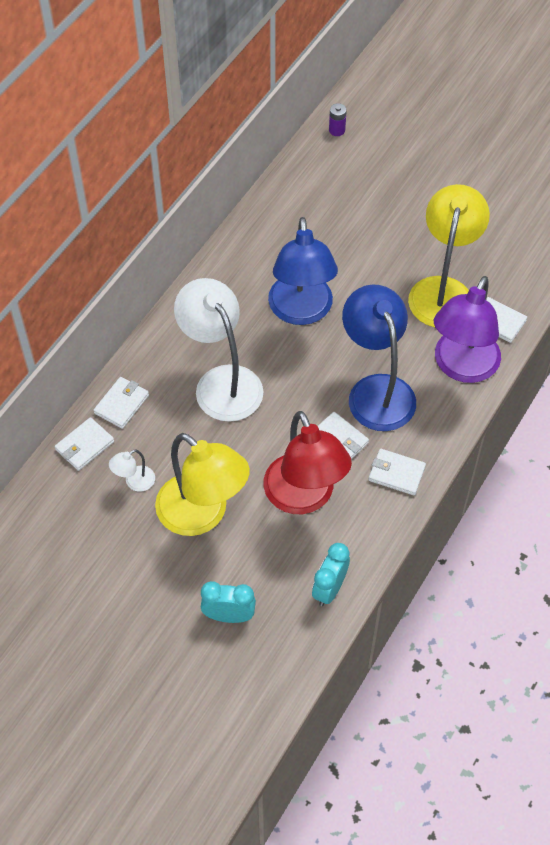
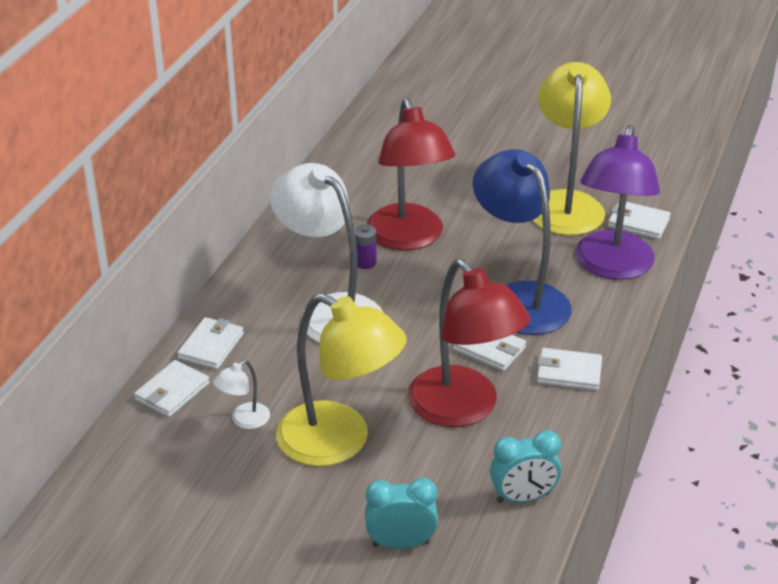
camera: 10 degrees left, 20 degrees down
(301, 311) = (408, 238): blue lamp -> red lamp
(329, 589) = (523, 497): turquoise clock -> turquoise clock turned 120 degrees counterclockwise
(337, 130) = (404, 86): purple battery -> purple battery (365, 262)

